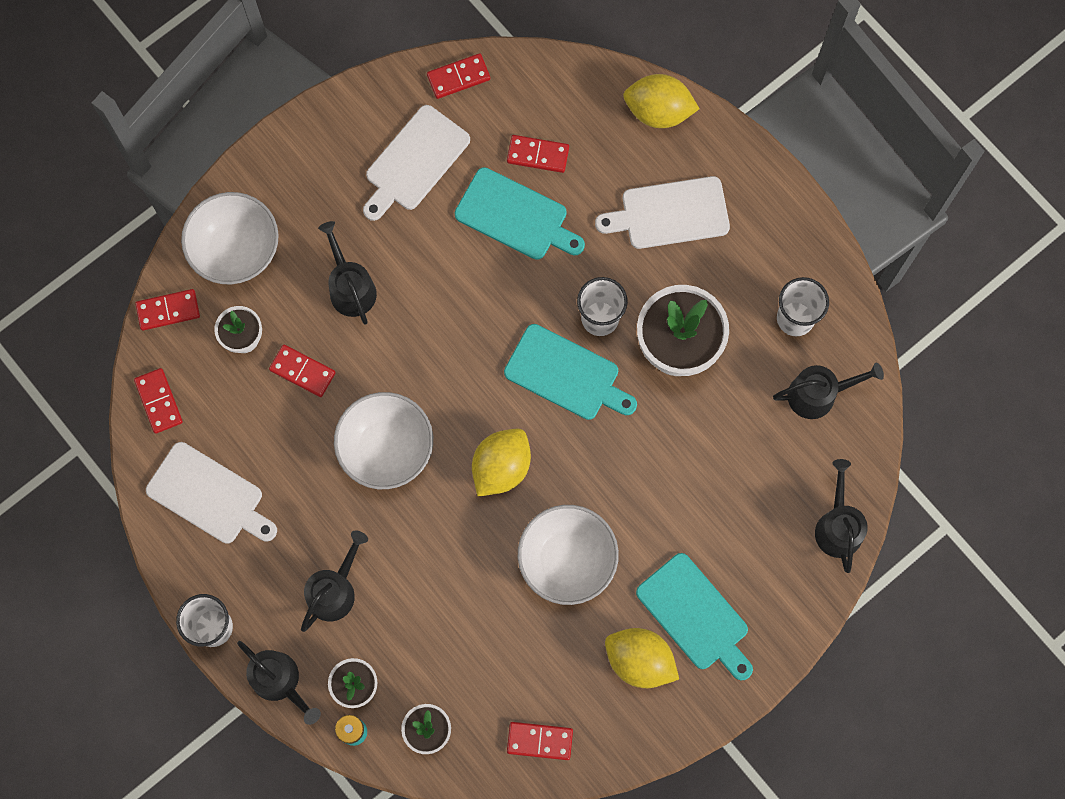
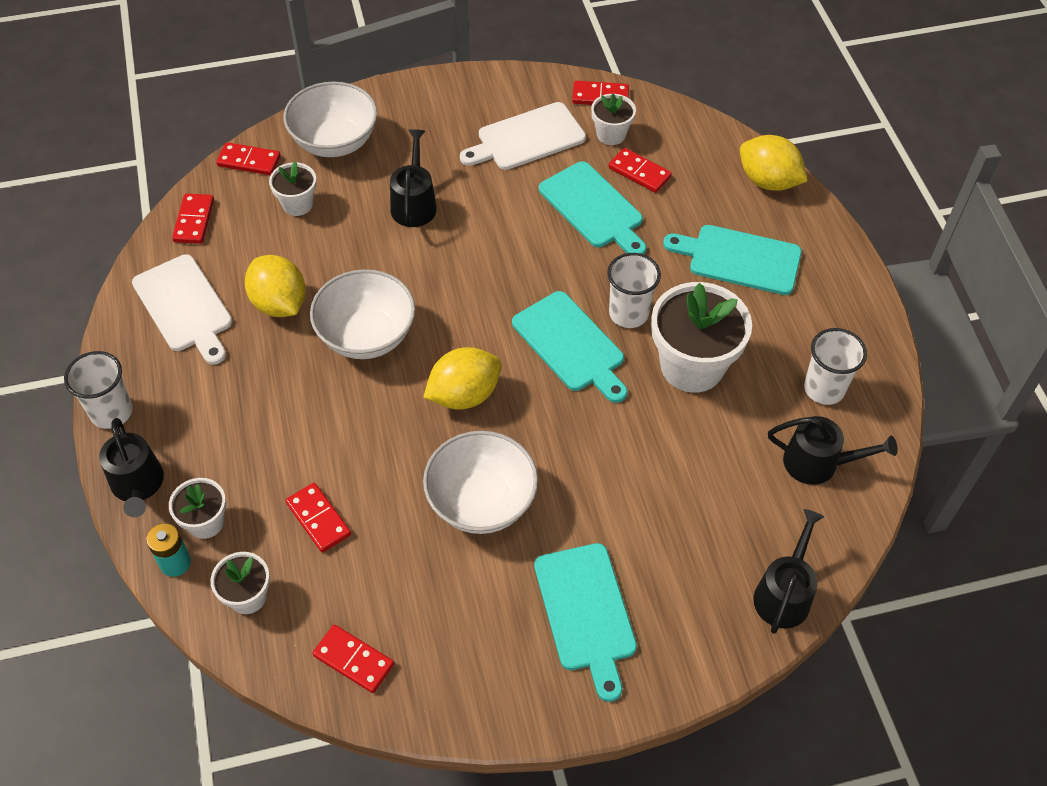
camera: 25 degrees right, 20 degrees down
(302, 371) = (331, 248): red domino -> red domino (318, 519)
(334, 590) = (241, 430): black watering can -> none
(491, 121) = (611, 134): none -> white flower pot
(639, 661) = (503, 629): yellow lemon -> yellow lemon (279, 304)
(670, 214) = (739, 259): white cutting board -> turquoise cutting board

